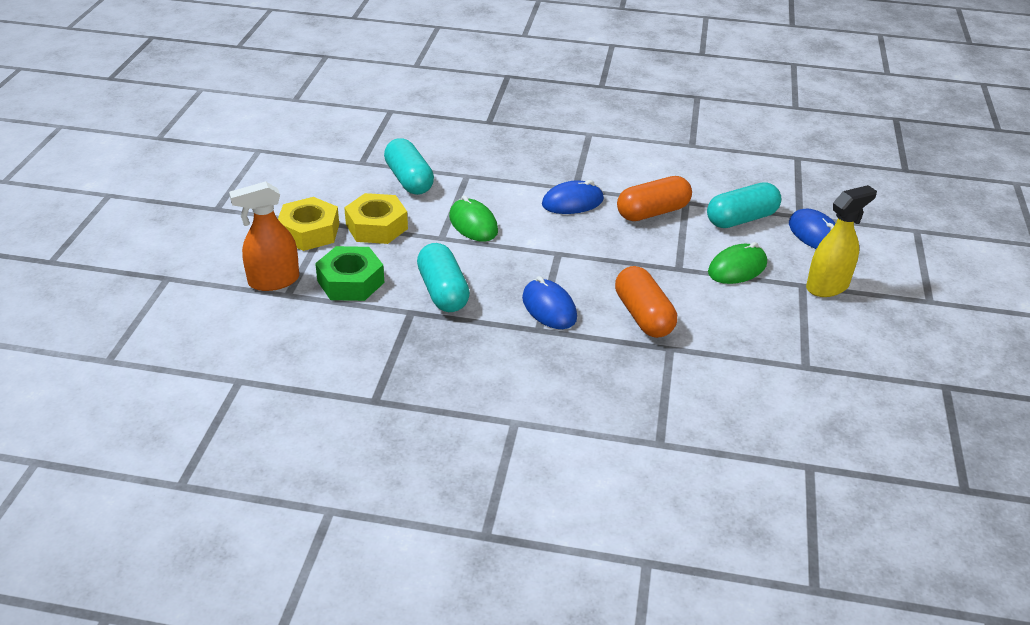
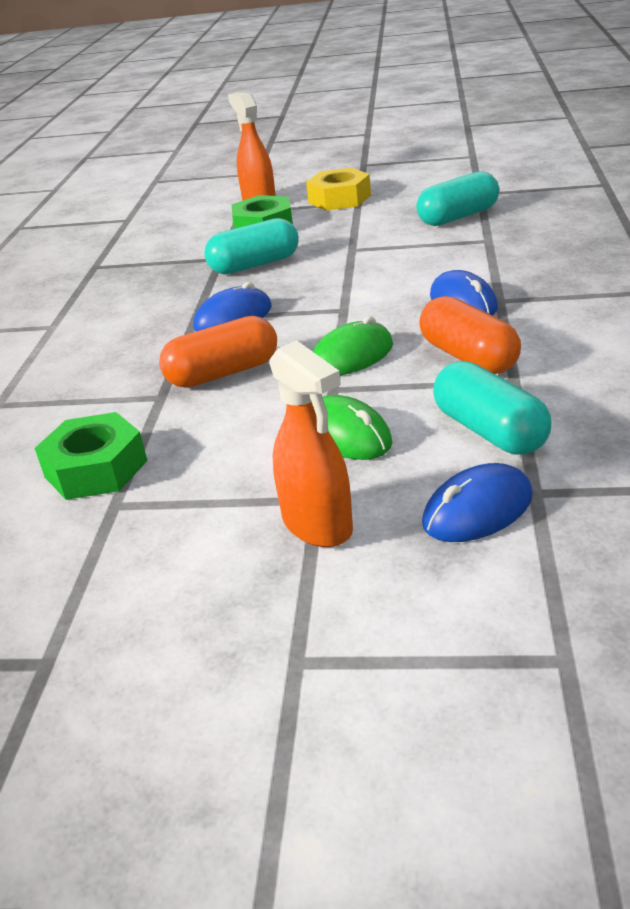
camera: 90 degrees right, 5 degrees down
(376, 227) = (360, 220): yellow nut -> none
(473, 224) = (385, 258): green mouse -> green mouse (352, 356)
(764, 377) = (96, 469): none -> green nut
(827, 286) = (318, 525): yellow spray bottle -> orange spray bottle

